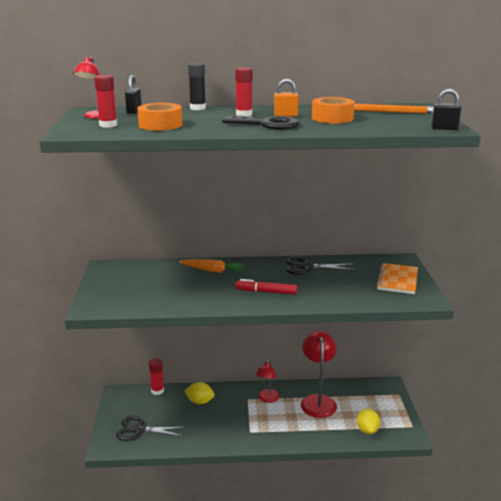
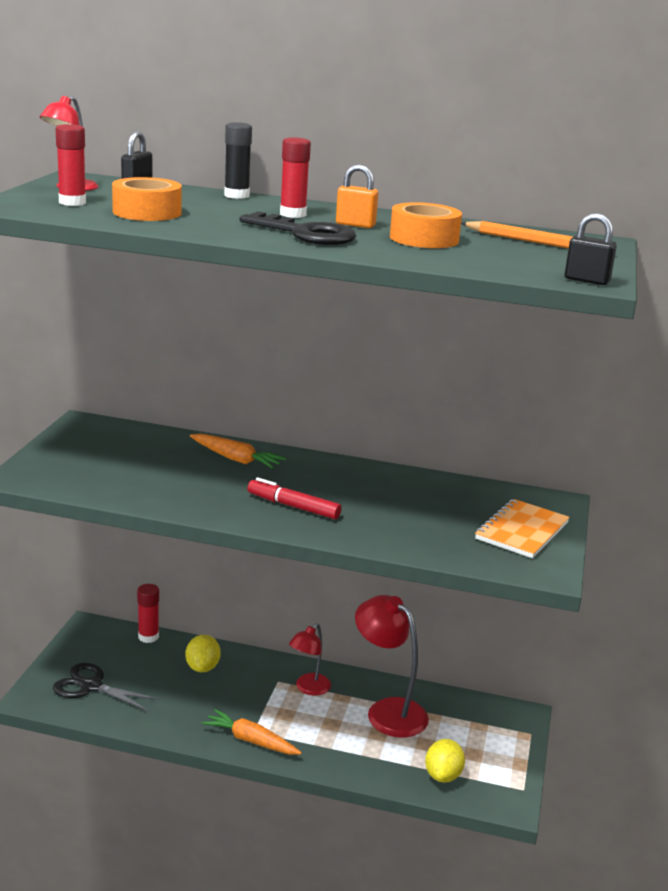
camera: 15 degrees right, 0 degrees up
(200, 401) = (202, 667): yellow lemon -> yellow lemon turned 60 degrees clockwise
(251, 438) = (251, 740): none -> orange carrot
(306, 267) = (387, 482): black scissors -> none
(318, 401) = (388, 711): red lamp -> red lamp turned 60 degrees counterclockwise

